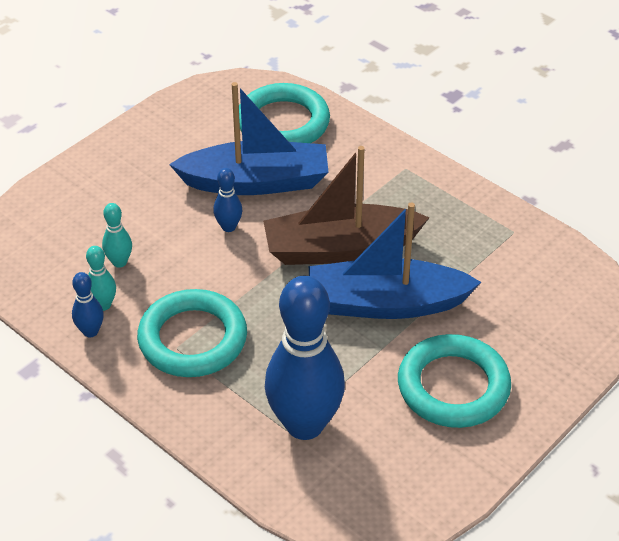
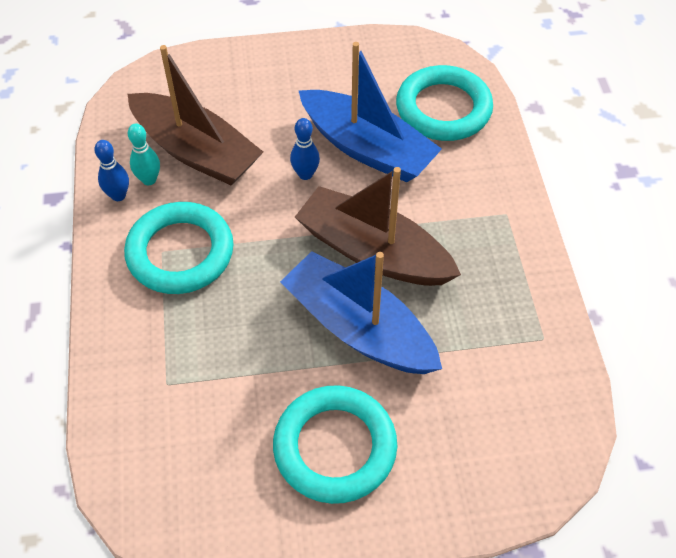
camera: 40 degrees right, 10 degrees up
(119, 262) = (196, 151): turquoise bowling pin -> brown boat
(304, 424) = (183, 389): blue bowling pin -> none

